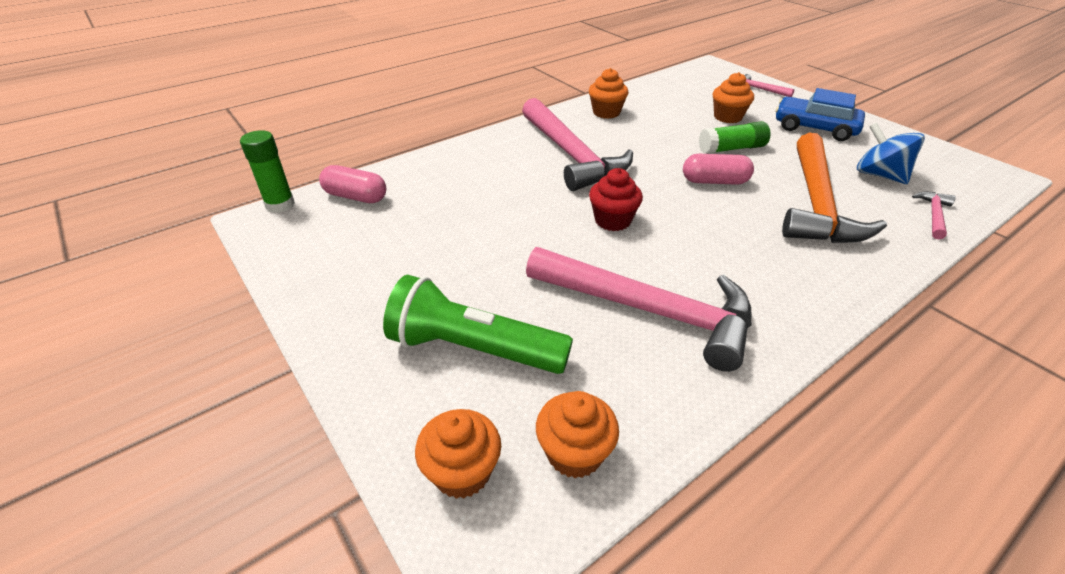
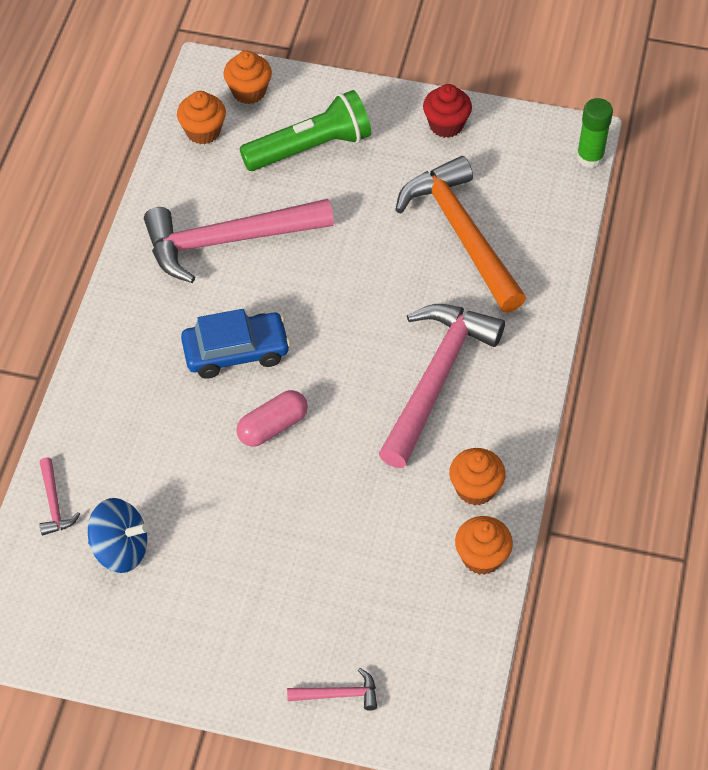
camera: 140 degrees right, 15 degrees up
(355, 197) = (548, 202): pink capsule -> none
(571, 155) = (436, 379): pink hammer -> pink hammer turned 90 degrees clockwise
(612, 220) = (321, 311): red cupcake -> red cupcake (446, 125)
(727, 117) = (335, 577): orange cupcake -> orange cupcake (481, 557)
(731, 149) = (290, 502): green glue stick -> none
(814, 128) = (223, 619): blue car -> blue car (236, 352)
(816, 203) = (164, 452): orange hammer -> orange hammer (462, 234)

